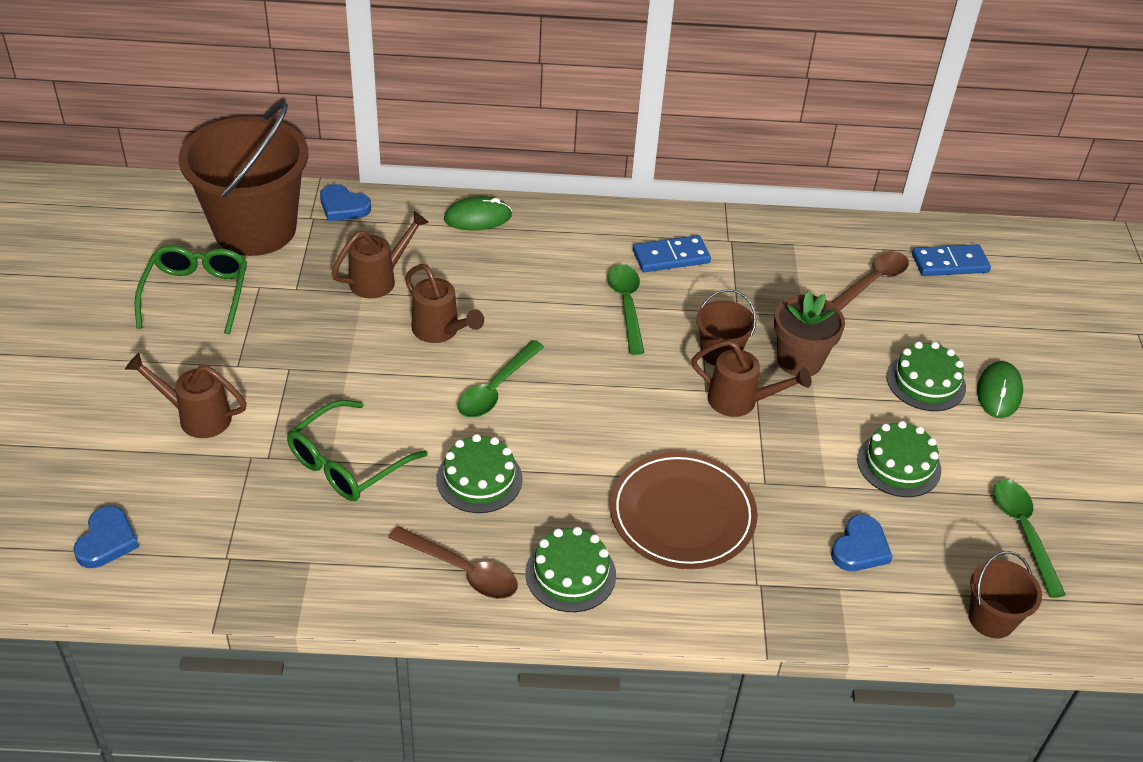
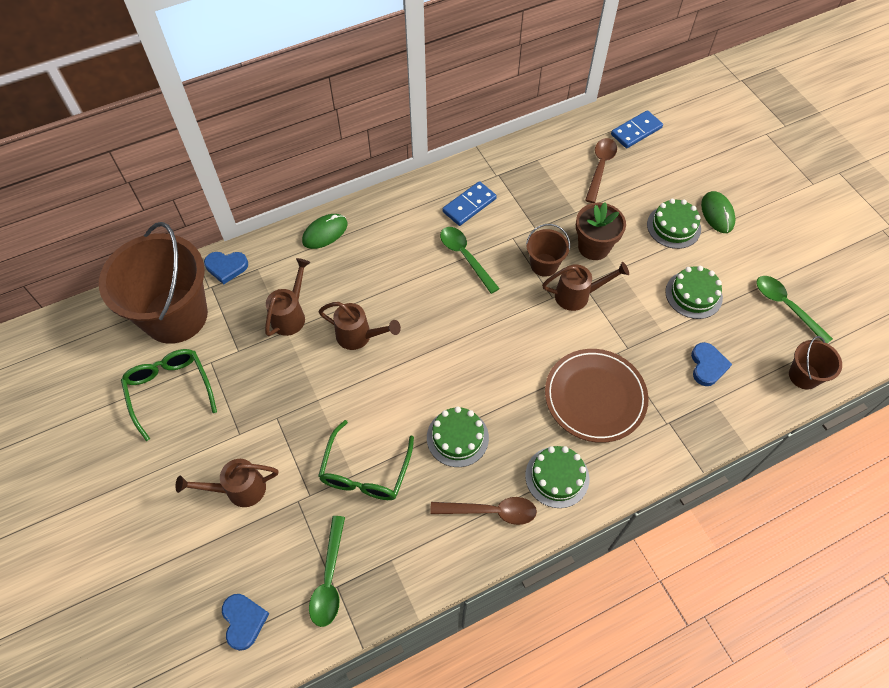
camera: 25 degrees left, 15 degrees up
(496, 389) = (424, 363): green spoon -> green spoon (329, 579)

